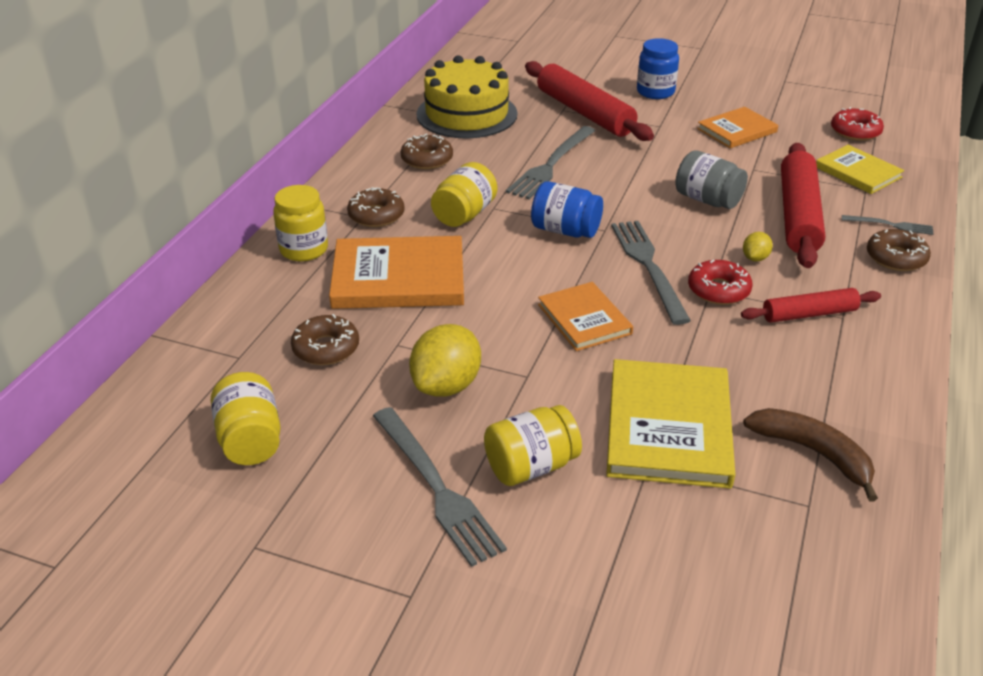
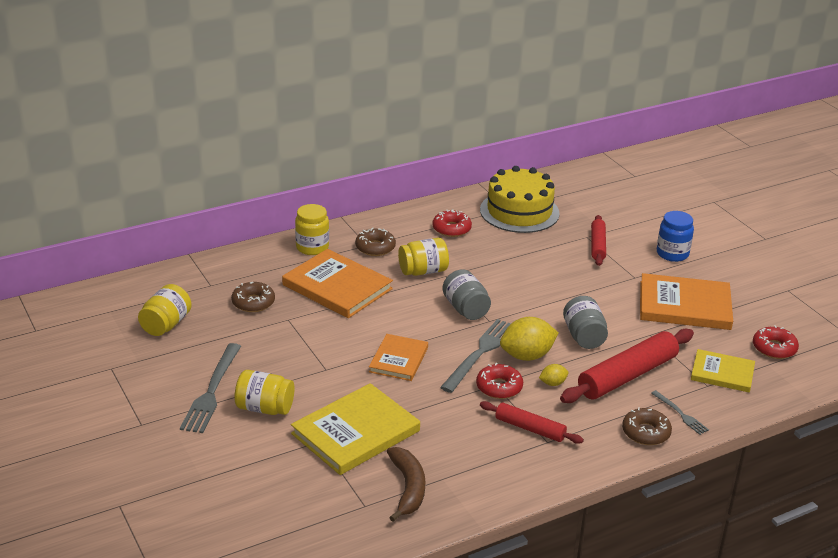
camera: 40 degrees right, 5 degrees down
(427, 159) = (451, 229): brown donut -> red donut
(446, 385) = (281, 351): yellow lemon -> yellow lemon (527, 356)
(551, 164) = (521, 267): grey fork -> none
(565, 230) = (465, 309): blue jar -> grey jar
(584, 113) = (597, 245): red rolling pin -> red rolling pin, size x0.57
(737, 130) = (684, 305): orange book -> orange book, size x1.64
(858, 172) = (722, 373): yellow book -> yellow book turned 75 degrees counterclockwise

